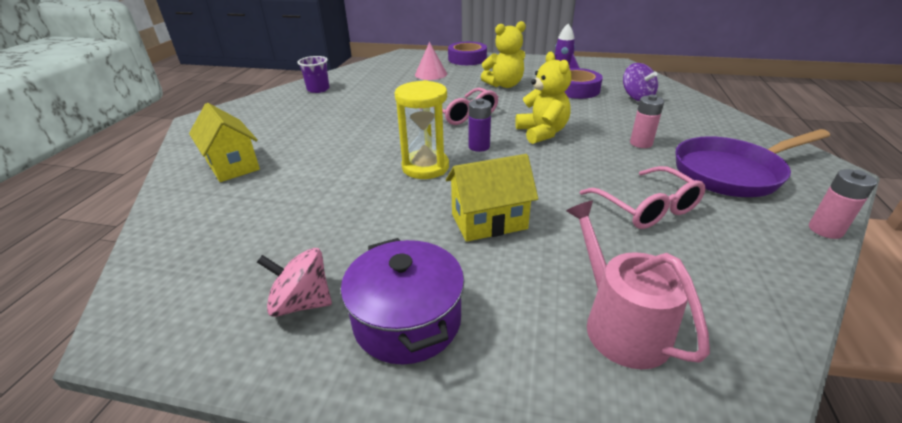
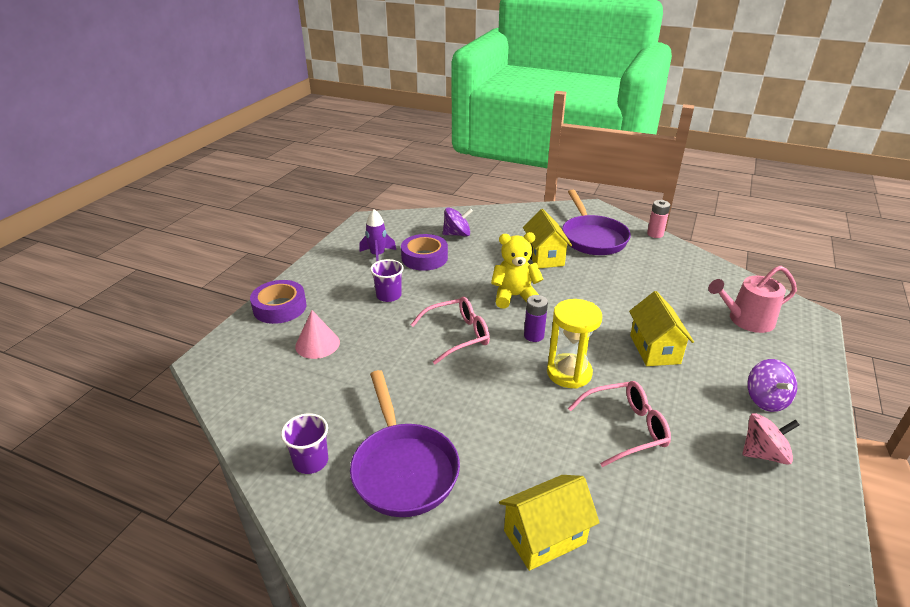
camera: 80 degrees left, 0 degrees up
(302, 303) = (763, 453): pink spinning top -> pink spinning top turned 120 degrees counterclockwise
(308, 113) = (403, 468): none -> purple pan
(407, 320) = (766, 400): purple pot -> purple spinning top
(504, 85) = (389, 295): yellow teddy bear -> purple cup
(641, 143) = (544, 257): pink battery -> yellow house
(646, 208) = (635, 280): pink glasses -> pink glasses (625, 428)

